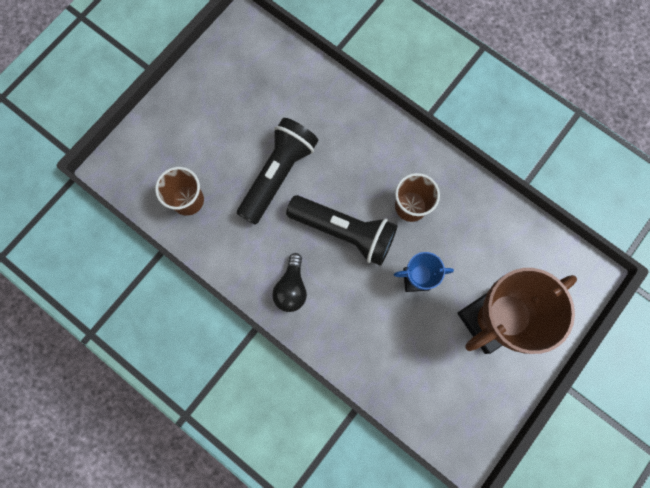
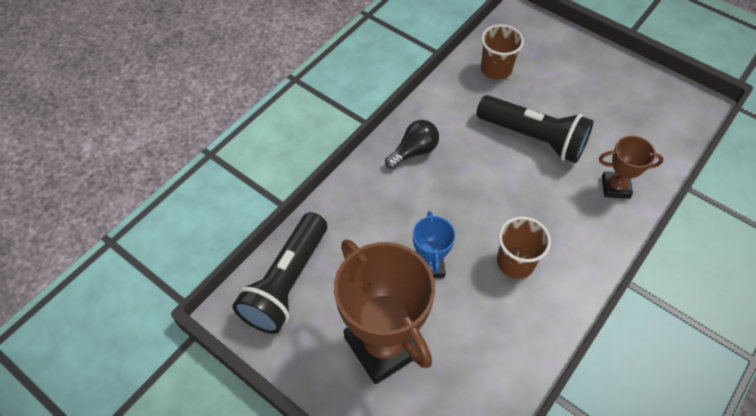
camera: 90 degrees right, 20 degrees down
(291, 288) = (414, 151): black light bulb -> black light bulb turned 135 degrees clockwise
(334, 113) = (615, 187): none -> brown trophy
(344, 232) = (478, 197): black flashlight -> black flashlight (287, 283)

